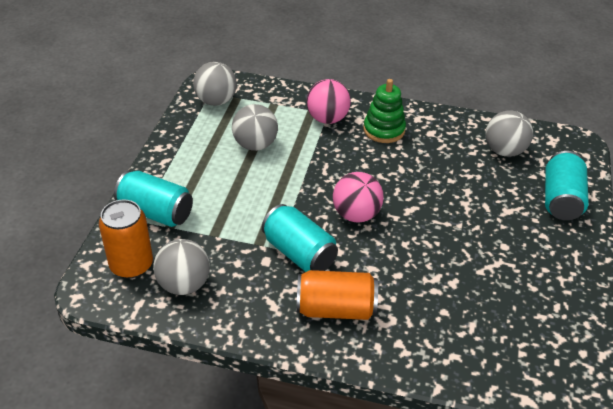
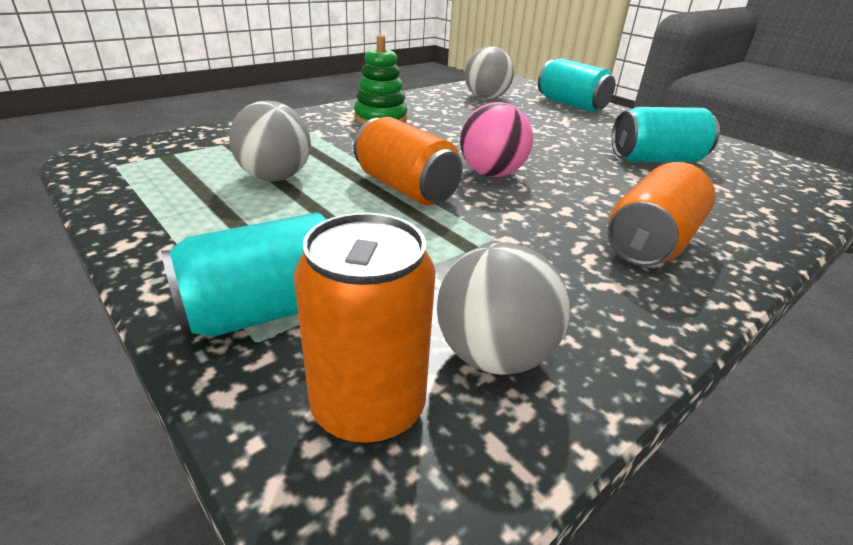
camera: 55 degrees left, 10 degrees down
(216, 101) = (139, 167): grey ball -> none
(296, 192) = (405, 188): none -> orange can
(299, 253) = (521, 227): turquoise can -> turquoise can (656, 159)
(327, 119) = (313, 131): pink ball -> none

